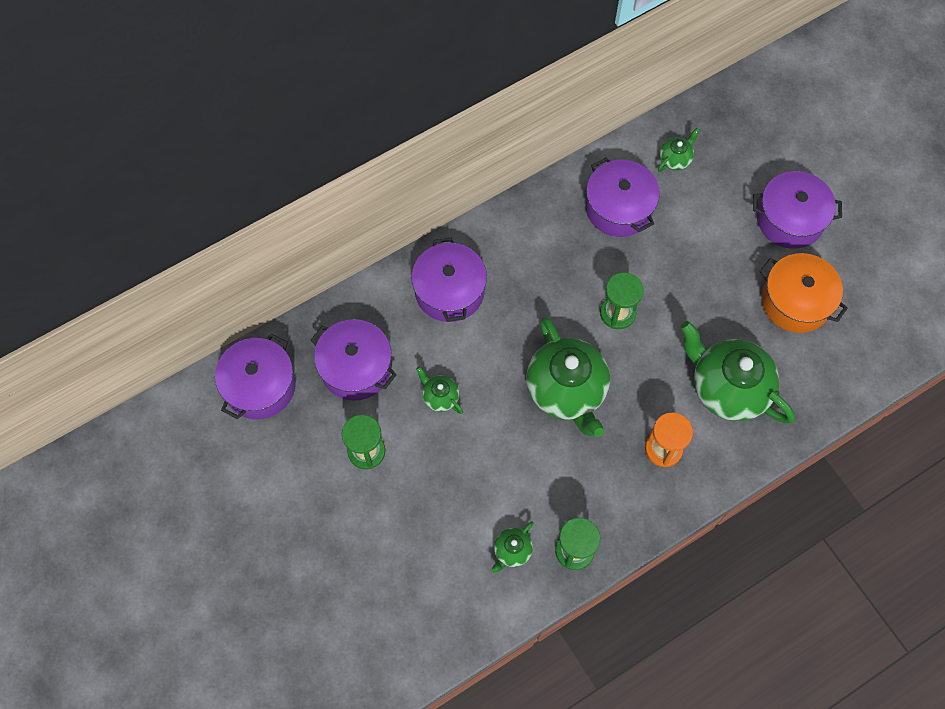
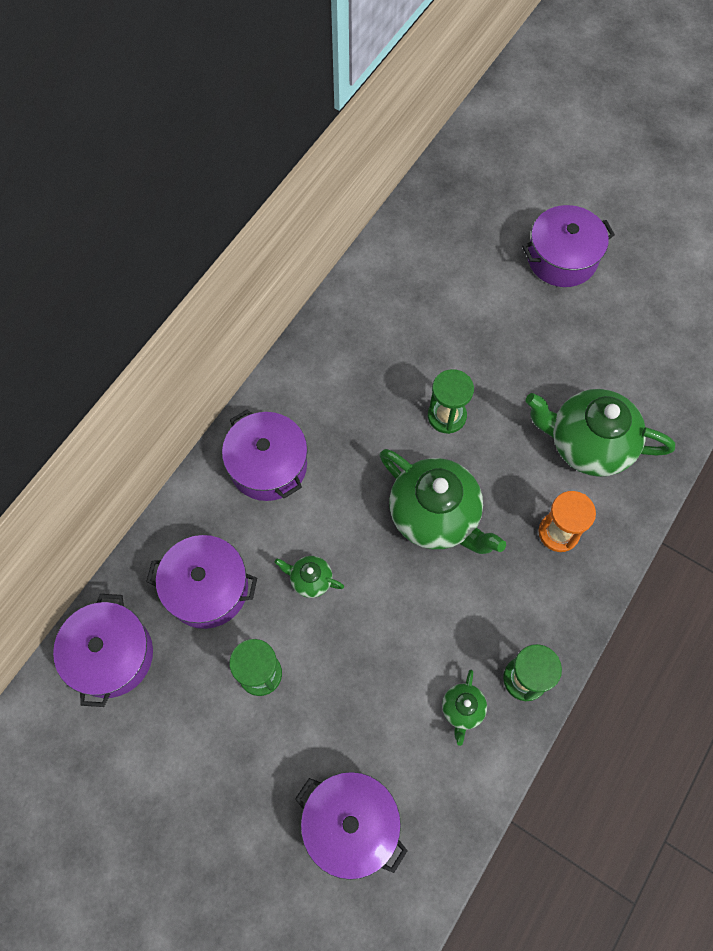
camera: 25 degrees left, 0 degrees up
(619, 208) = (397, 312): purple pot -> purple pot (351, 824)
(675, 159) = (427, 244): green teapot -> none
(795, 301) = (607, 334): orange pot -> none

